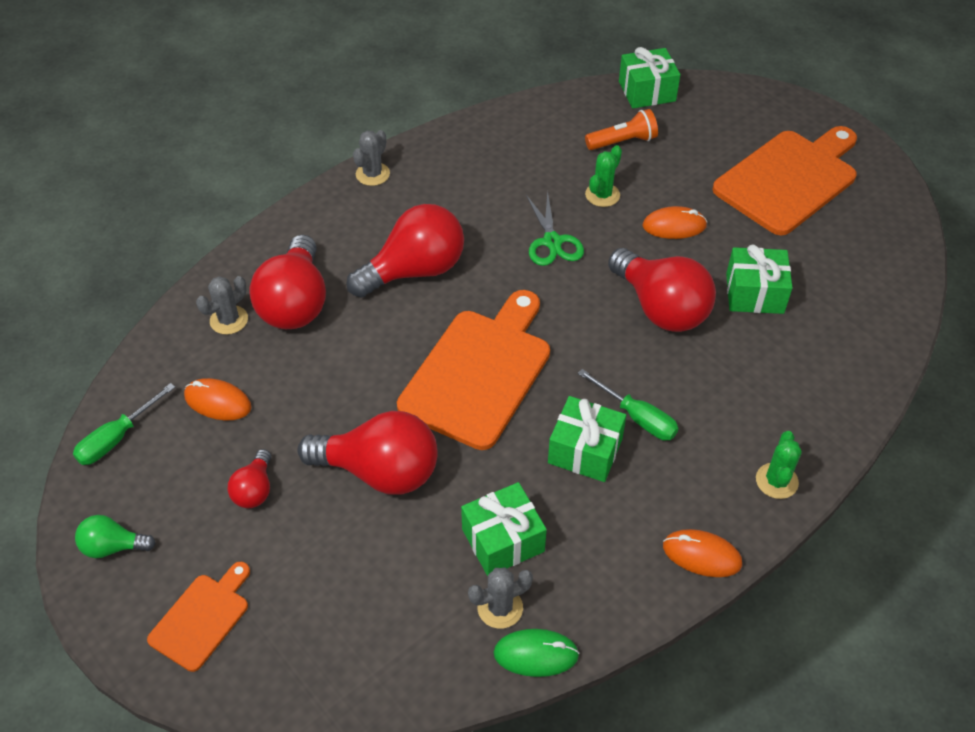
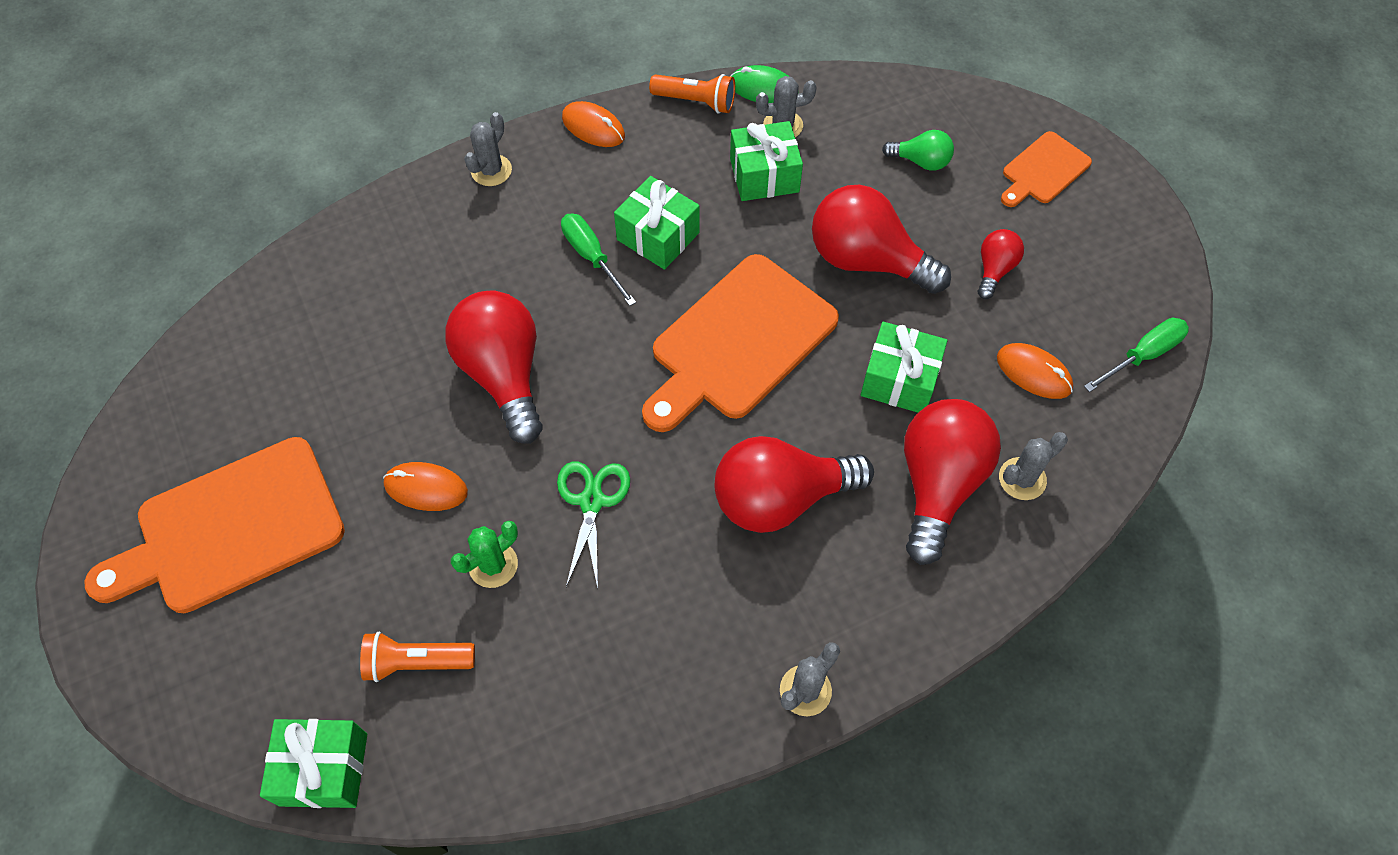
camera: 165 degrees left, 10 degrees up
(113, 546) = (1132, 246): green light bulb -> green light bulb (921, 161)
(606, 616) = (696, 101): none -> orange flashlight
(754, 293) = (387, 368): green gift -> green gift (899, 379)
(776, 481) = (491, 170): green cactus -> grey cactus

